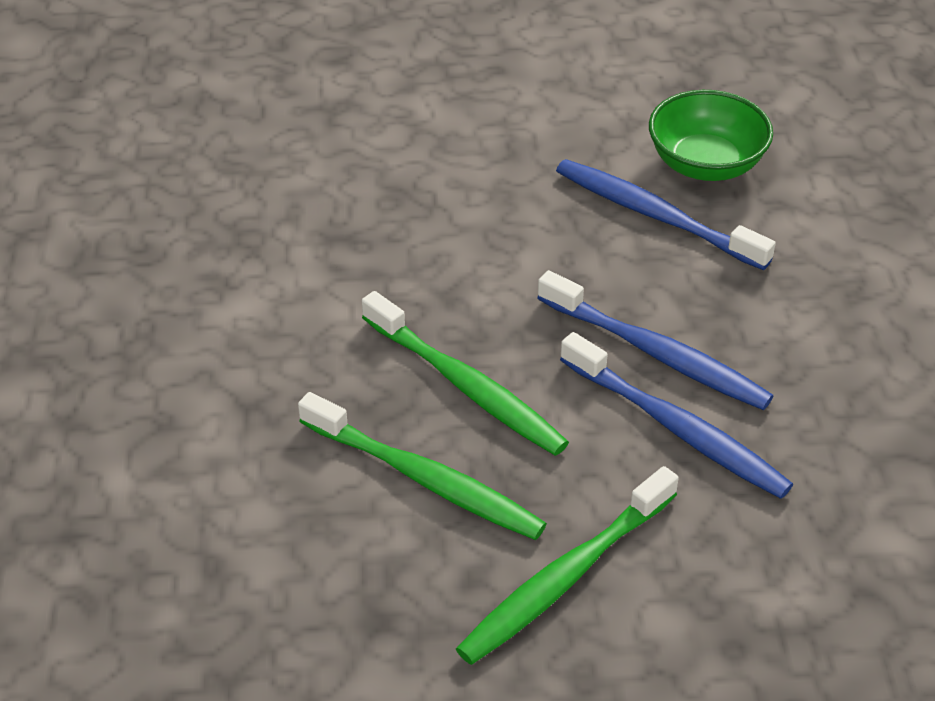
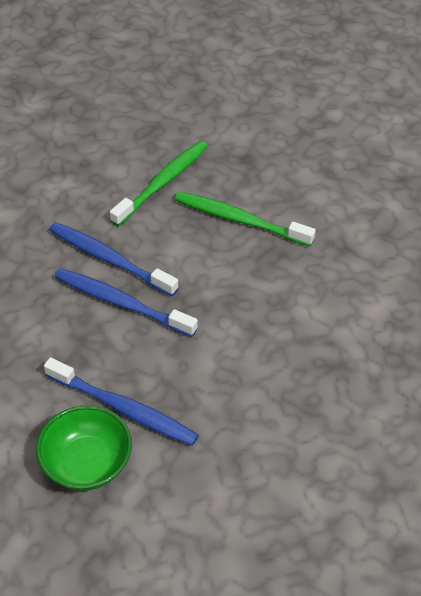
camera: 170 degrees right, 5 degrees up
(465, 385) = (230, 272): green toothbrush -> none

